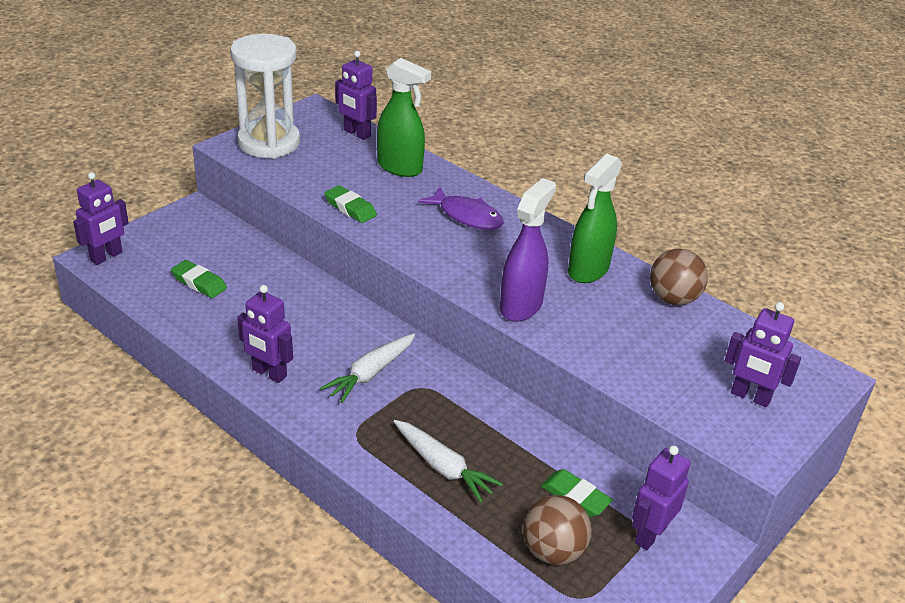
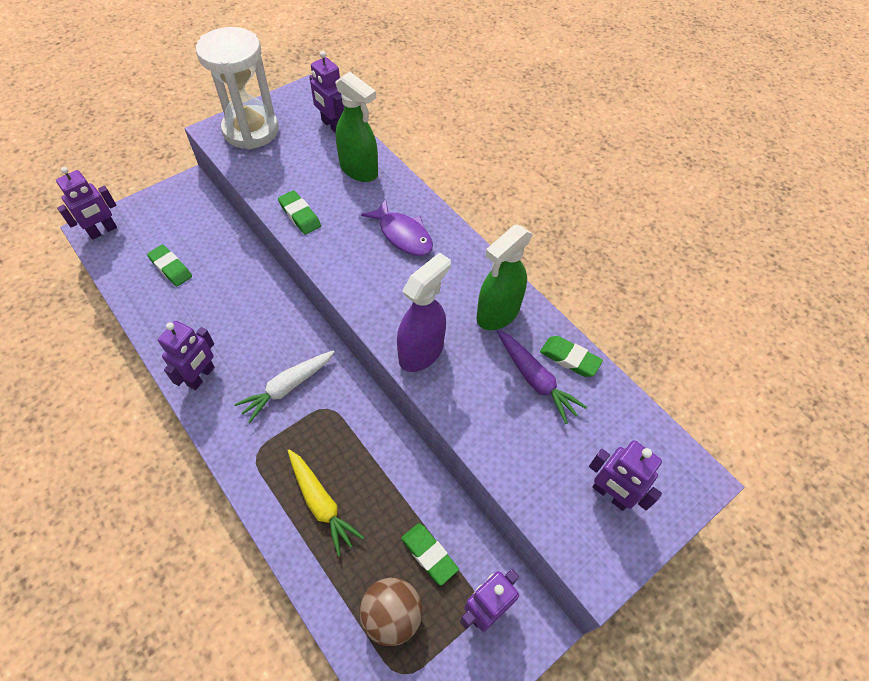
camera: 10 degrees right, 20 degrees up
(269, 373) = (201, 376): purple robot -> purple robot turned 105 degrees counterclockwise
(443, 467) = (321, 503): white carrot -> yellow carrot
(645, 317) = (535, 379): none -> purple carrot
(673, 299) = (569, 359): brown ball -> green eraser

